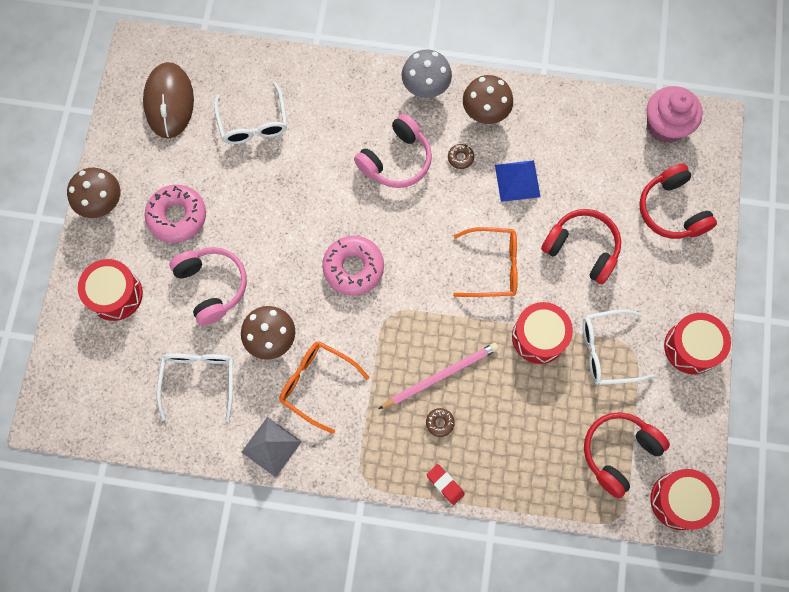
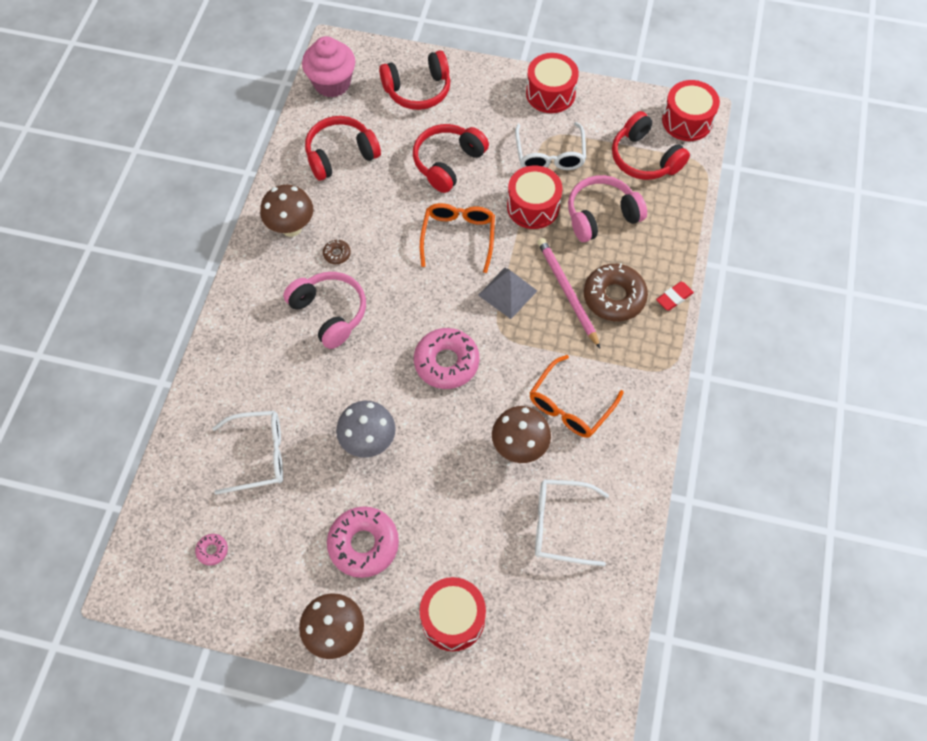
camera: 85 degrees left, 10 degrees down
(169, 102) = (212, 550): brown mouse -> pink donut
(212, 286) = (453, 507): pink headphones -> pink headphones (601, 215)
(271, 446) = (635, 453): grey pyramid -> grey pyramid (507, 293)
(425, 89) = (251, 279): grey mushroom -> grey mushroom (368, 442)
(439, 423) = (614, 297): brown donut -> brown donut, size x2.24
(517, 180) = (370, 207): blue pyramid -> none
(576, 146) = (341, 155): none -> red headphones

